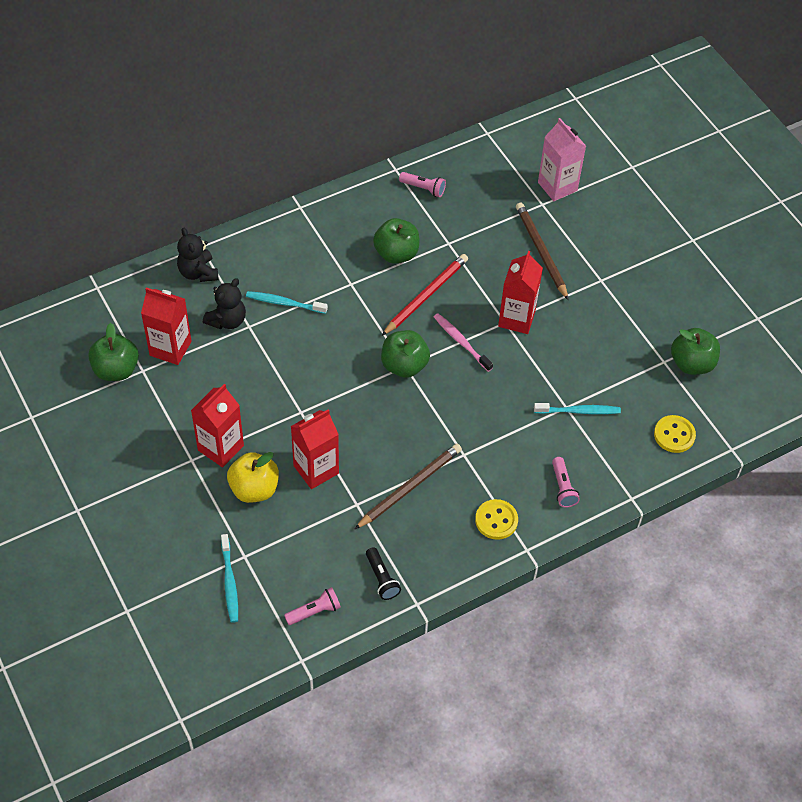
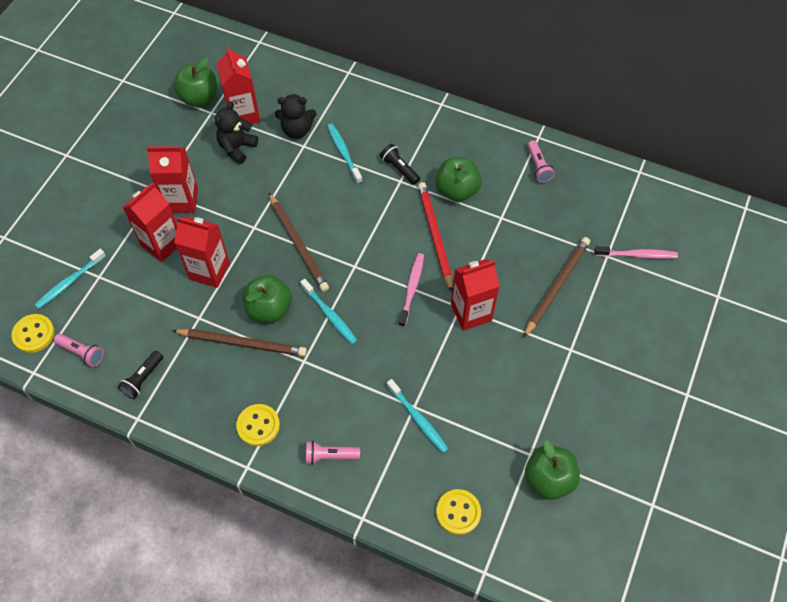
camera: 55 degrees right, 5 degrees up
(198, 272) = (324, 86): black teddy bear -> black teddy bear (237, 148)
(254, 489) = (162, 244): yellow apple -> red carton
(261, 639) = (34, 334): none -> yellow button
(338, 276) = (399, 168): none -> black flashlight
(348, 391) = (298, 244): none -> brown pencil
(404, 365) = (354, 265): green apple -> green apple (269, 309)
(426, 295) = (434, 236): red pencil -> red pencil turned 105 degrees counterclockwise
(436, 411) = (329, 315): none -> turquoise toothbrush
(557, 186) = (637, 255): pink carton -> pink toothbrush
(563, 487) = (330, 456): pink flashlight -> pink flashlight turned 45 degrees clockwise

